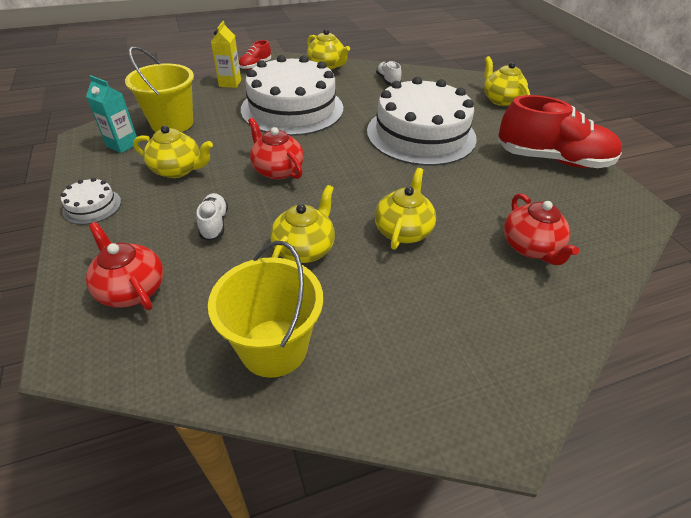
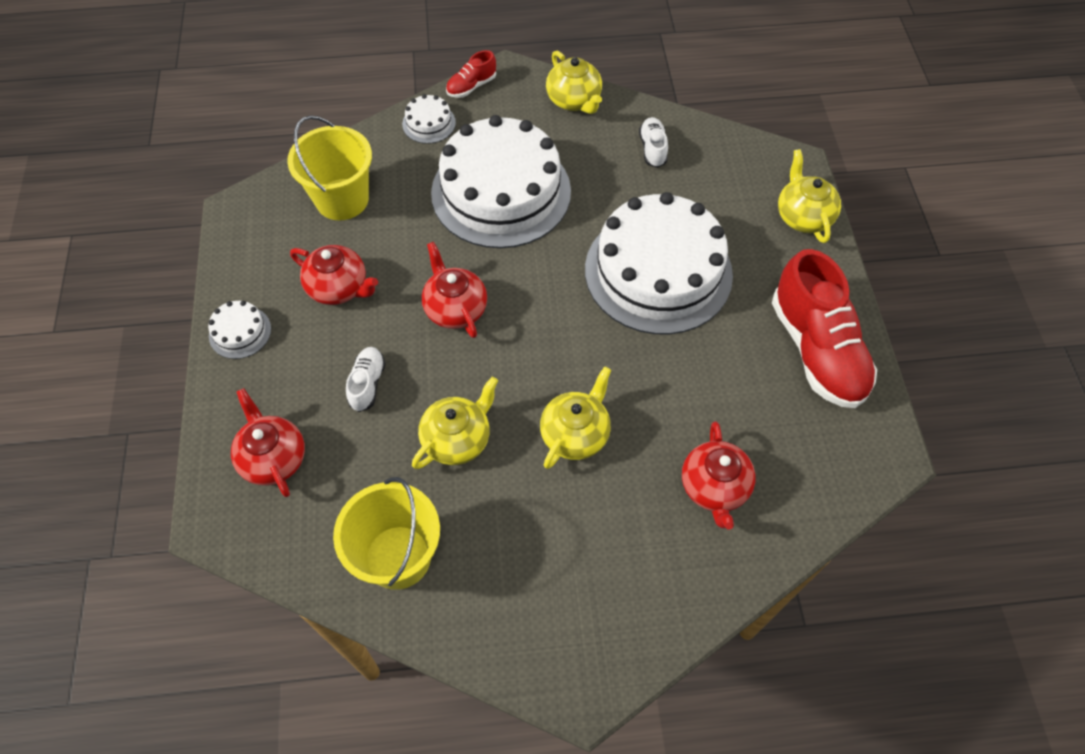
camera: 15 degrees right, 15 degrees up
(122, 145) = (279, 232): turquoise carton -> none
(178, 170) = (339, 288): yellow teapot -> red teapot
(230, 83) = (429, 123): yellow carton -> white cake
(552, 159) = (817, 350): red shoe -> red shoe turned 45 degrees clockwise

